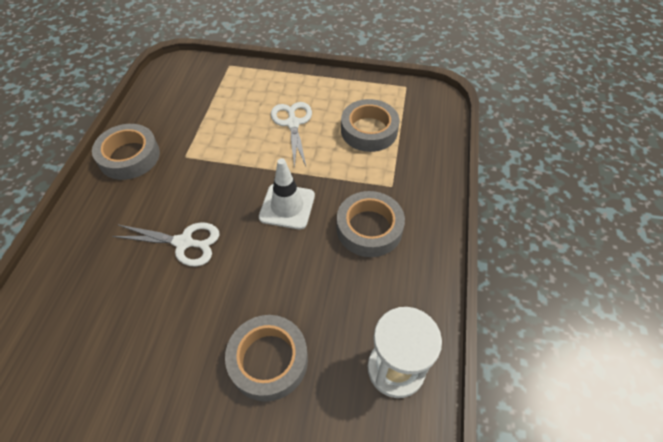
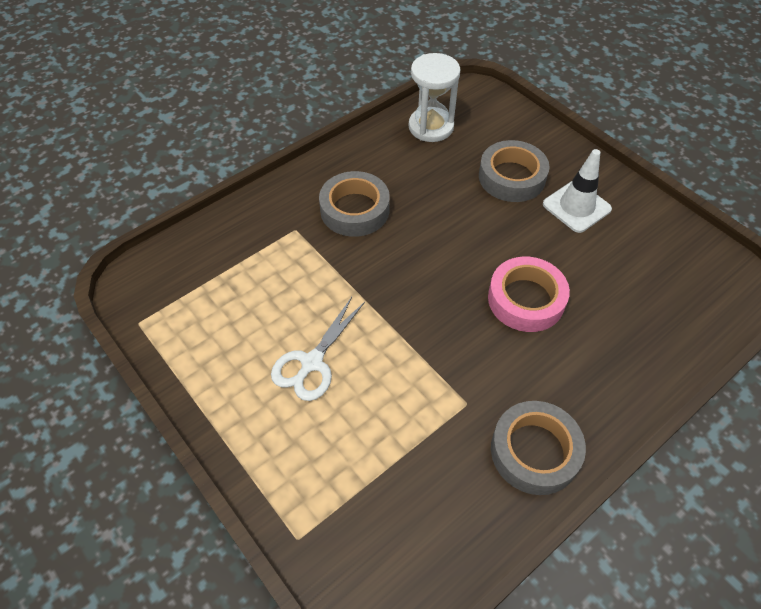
camera: 140 degrees left, 0 degrees up
(184, 243) = (526, 299): white scissors -> pink tape
(287, 206) = (405, 272): white traffic cone -> white traffic cone (576, 207)
(369, 130) = (246, 296): grey tape -> none

